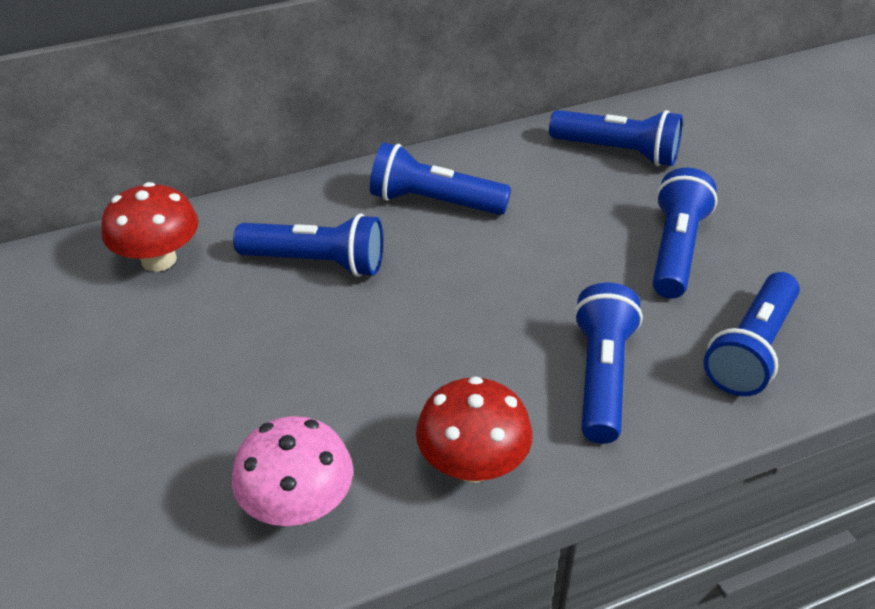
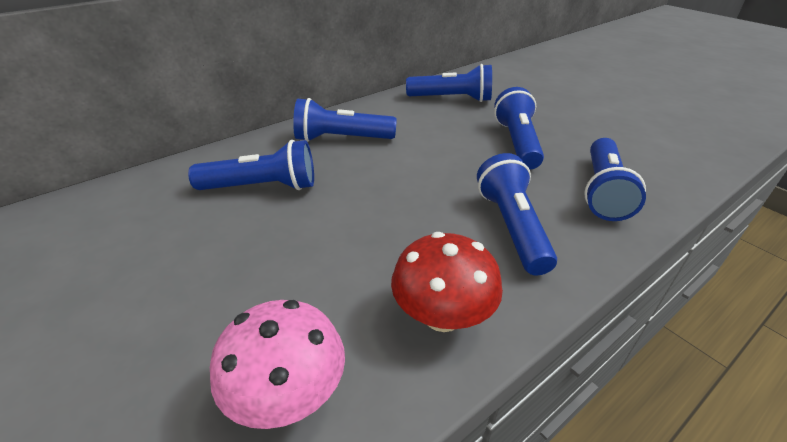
camera: 15 degrees left, 5 degrees down
(159, 259) = (125, 205): red mushroom -> none

